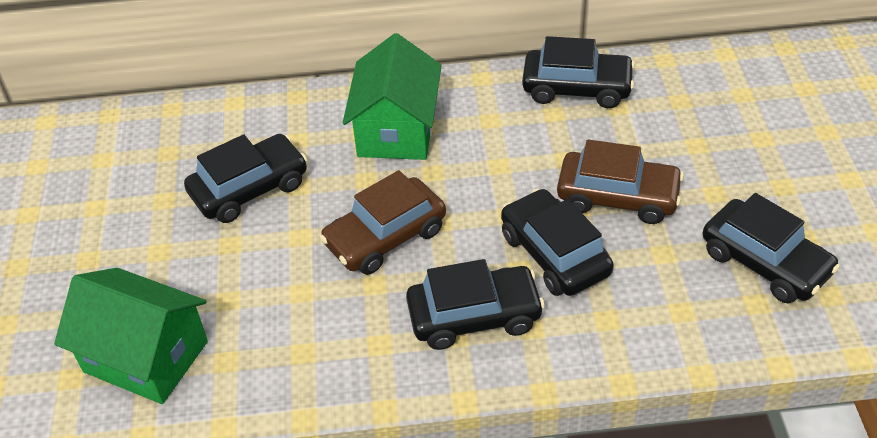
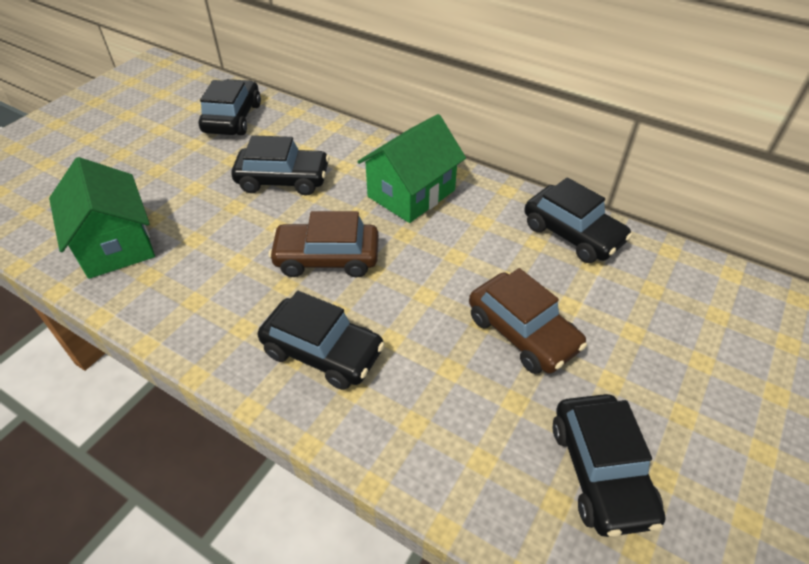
camera: 35 degrees right, 0 degrees up
(554, 254) = (428, 345): black car -> black car (233, 118)

